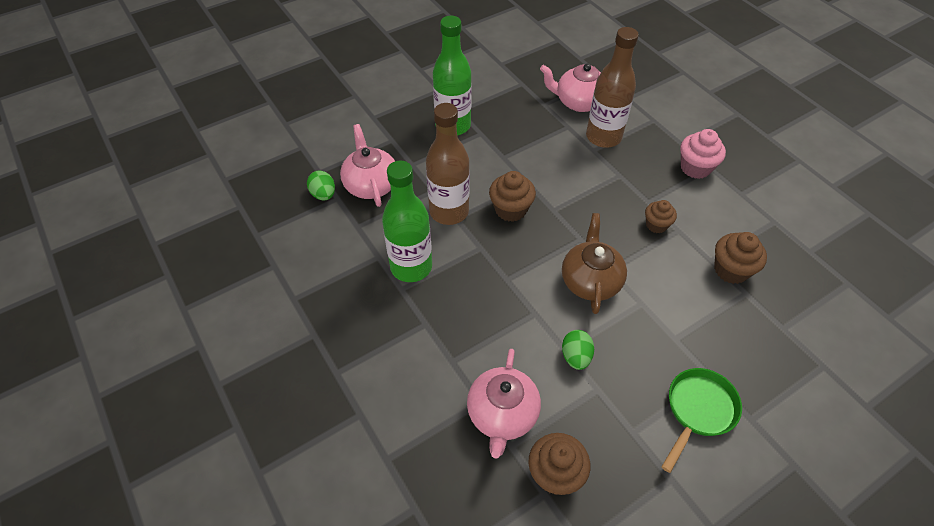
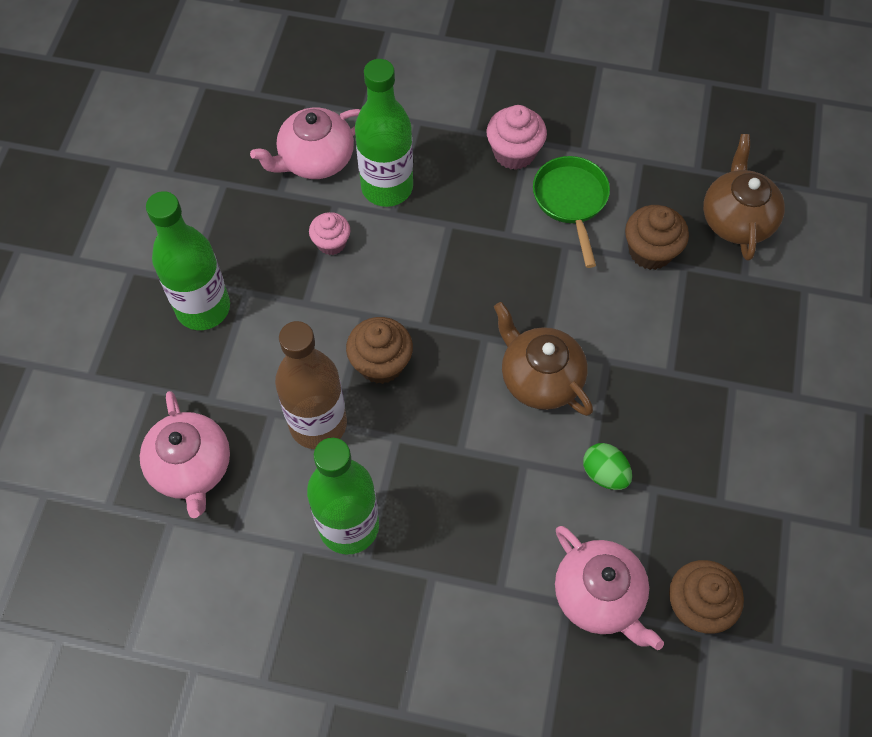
camera: 45 degrees left, 10 degrees up
(323, 194) = (148, 530): green egg -> none
(371, 184) = (191, 468): pink teapot -> pink teapot turned 135 degrees counterclockwise
(546, 141) = (331, 243): none -> pink cupcake
(603, 137) = (387, 187): brown bottle -> green bottle
(656, 225) = (540, 257): brown cupcake -> none
(698, 410) = (750, 429): green pan -> green pan (571, 201)
(811, 294) = (736, 219): none -> brown teapot

